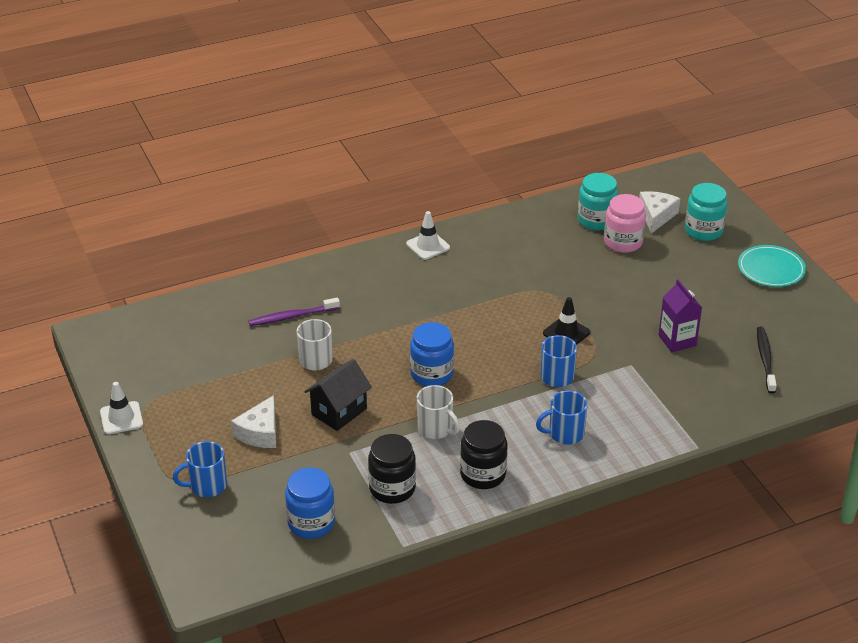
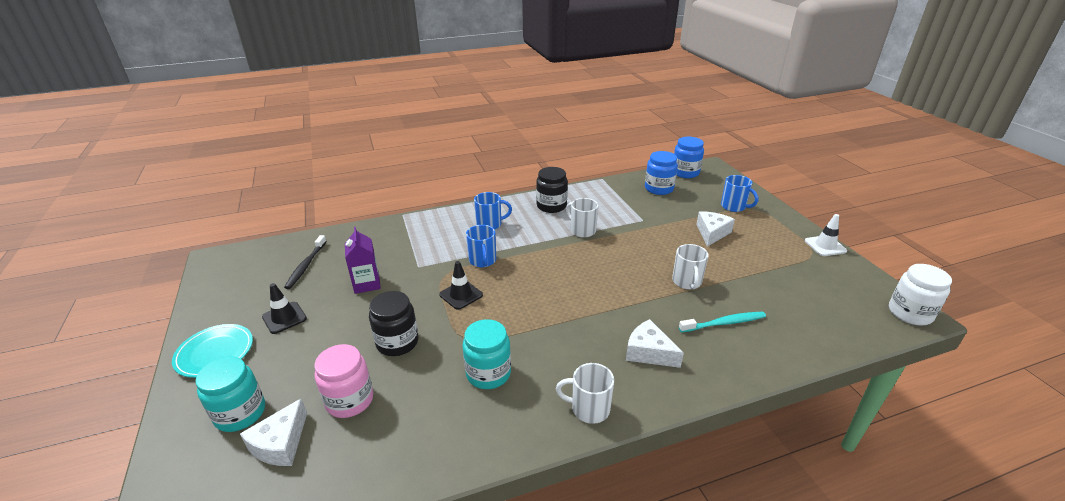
camera: 175 degrees left, 5 degrees down
(95, 335) = (910, 313): none -> white jar
(207, 486) = (734, 207): blue mug -> blue mug turned 60 degrees clockwise
(292, 316) = (724, 323): purple toothbrush -> turquoise toothbrush
(339, 411) = (656, 243): black house -> none
(372, 287) = (648, 352): none -> white cheese
(392, 488) = (611, 201): black jar -> black jar (397, 342)
(428, 246) = (589, 409): white traffic cone -> white mug
(431, 374) = (585, 266): blue jar -> blue jar (685, 172)
(596, 220) = (363, 441): turquoise jar -> turquoise jar (488, 373)
(736, 301) = (284, 318): none -> black traffic cone

